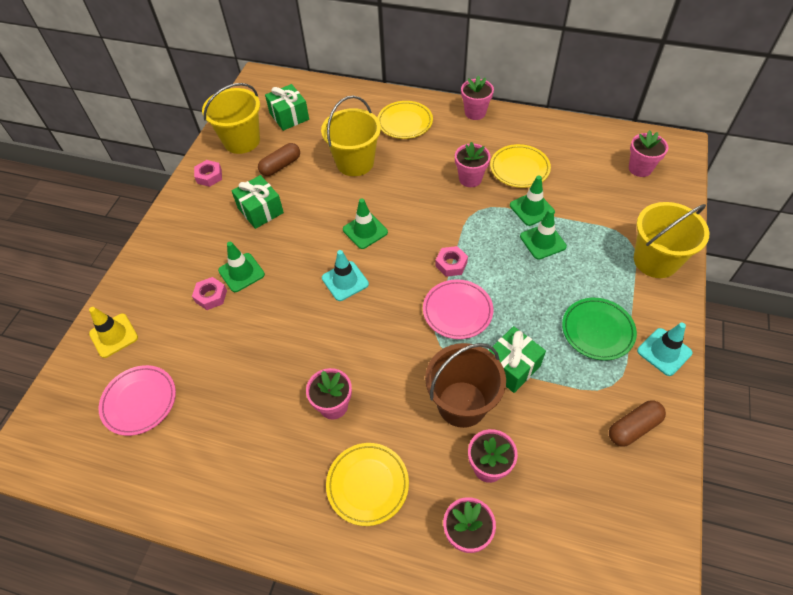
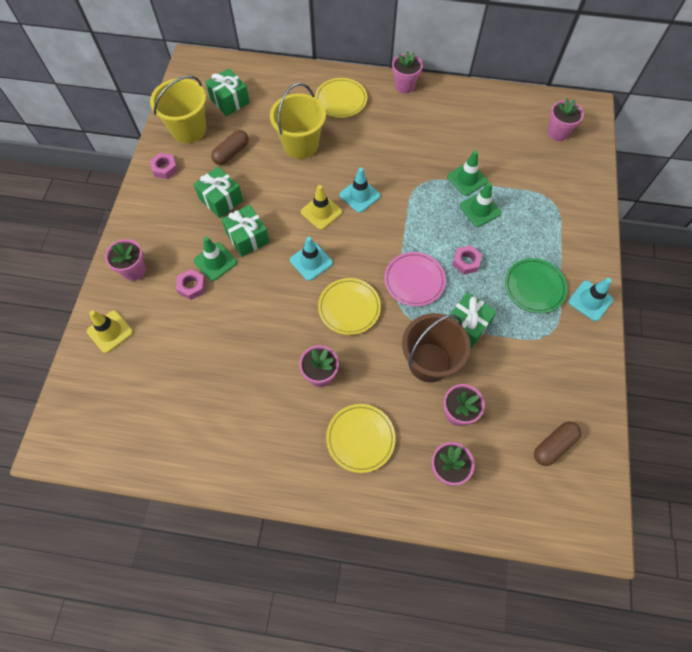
camera: 10 degrees left, 10 degrees up
(139, 401) = (148, 389): pink plate -> none
(281, 251) = (247, 237): none -> green gift
(365, 231) = (321, 212): green traffic cone -> yellow traffic cone
(410, 217) = (359, 195): none -> turquoise traffic cone
(451, 264) = (403, 237): pink nut -> pink nut (466, 262)
(470, 179) = (409, 153): pink flower pot -> pink flower pot (134, 270)
(519, 169) = (452, 140): yellow plate -> yellow plate (349, 308)
(633, 427) = (570, 367): brown capsule -> brown capsule (554, 445)
(655, 260) = (577, 219): yellow bucket -> none

